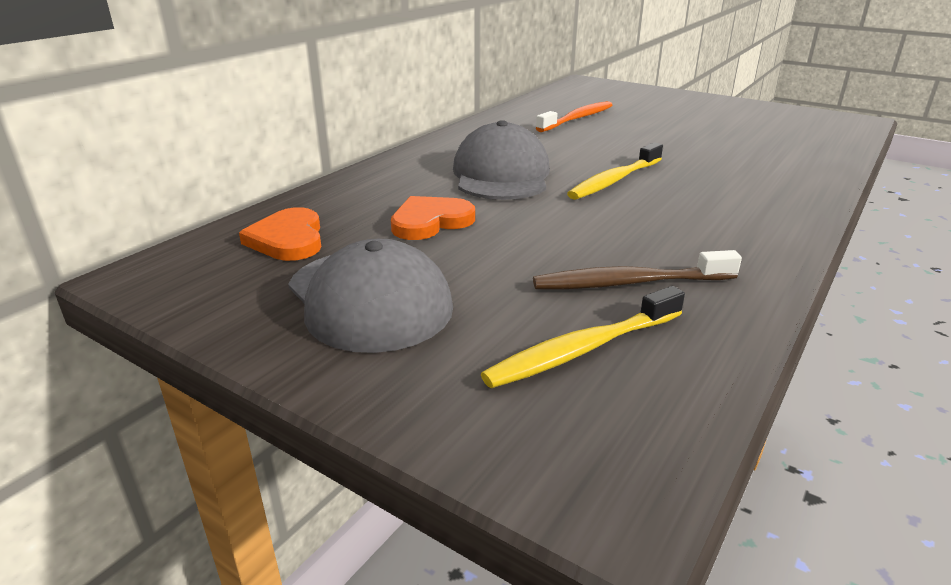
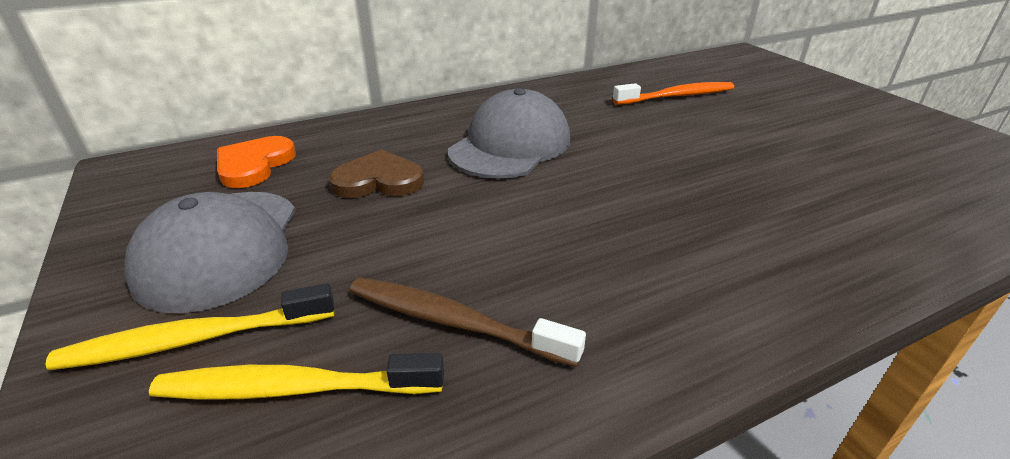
camera: 30 degrees right, 5 degrees up
(430, 222) = (378, 180): orange heart -> brown heart
(614, 180) = (616, 182): yellow toothbrush -> yellow toothbrush (195, 339)

